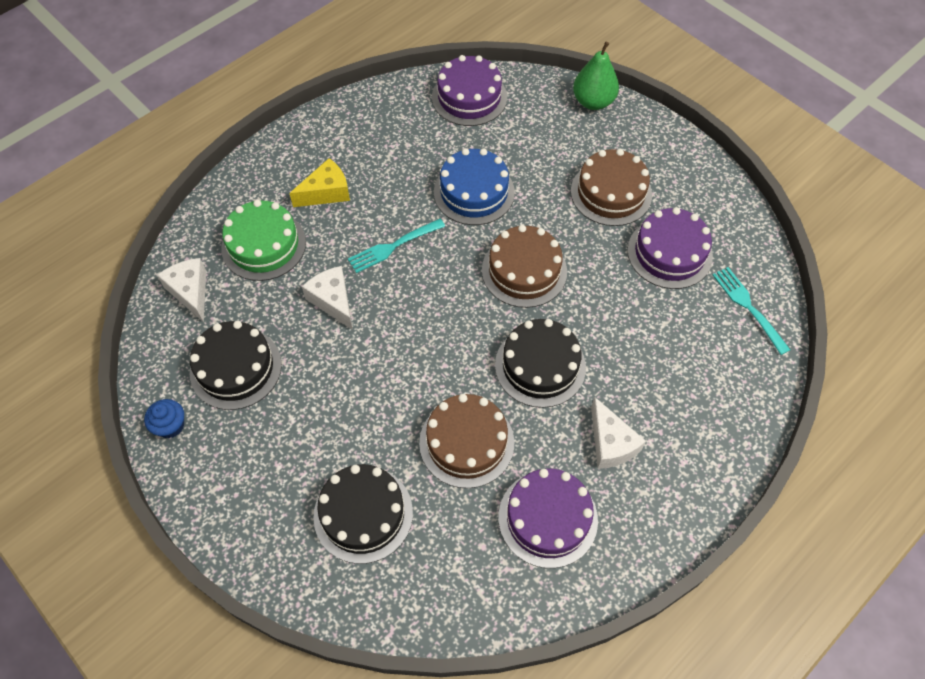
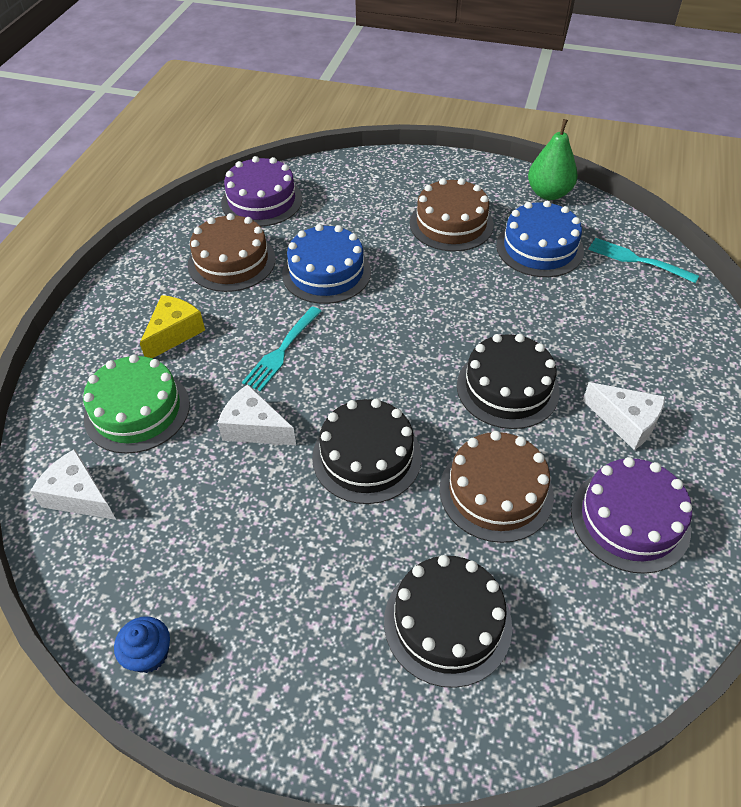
camera: 30 degrees left, 10 degrees down
(235, 368) = (189, 548): black cake -> black cake (366, 456)
(524, 271) = (426, 316): brown cake -> brown cake (231, 261)
(593, 102) = (378, 164): green pear -> green pear (549, 193)
(669, 253) = (539, 248): purple cake -> blue cake

